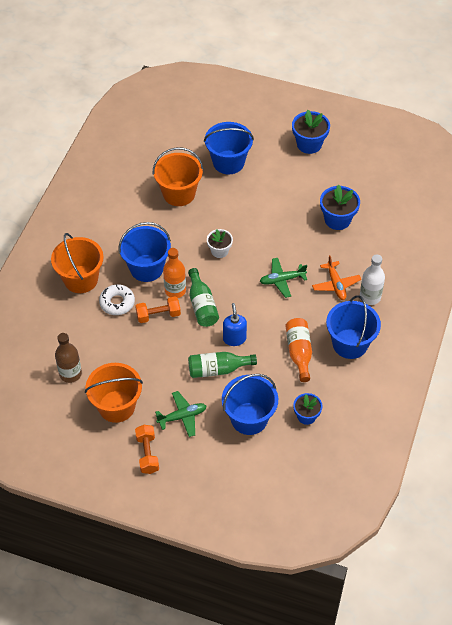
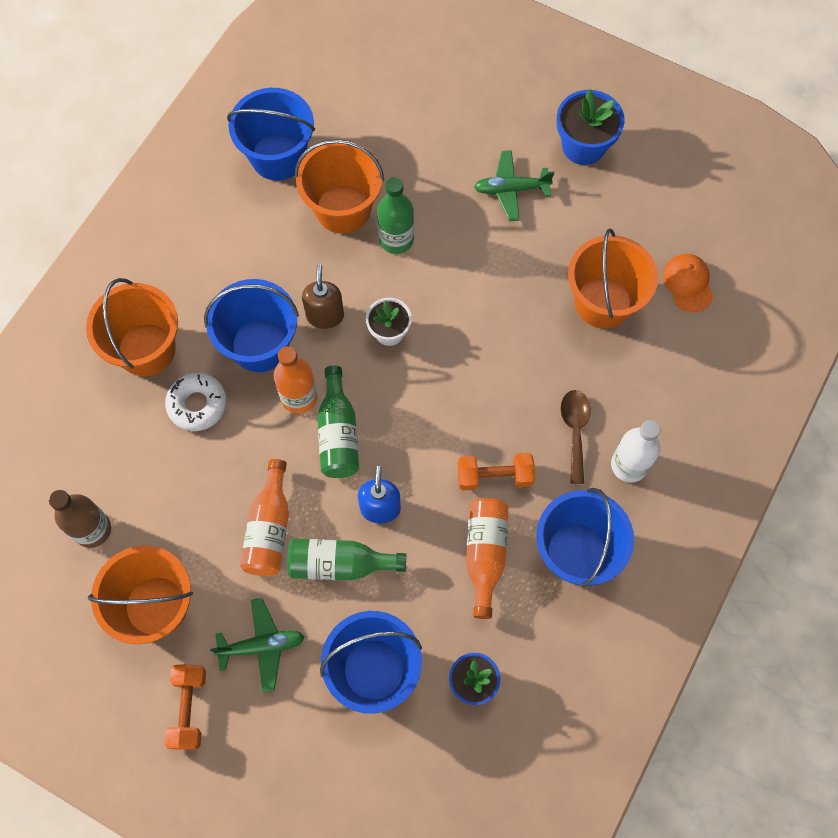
camera: 10 degrees right, 15 degrees up
(158, 315) = (261, 440): orange dumbbell -> orange dumbbell (494, 476)
(173, 358) = (269, 529): none -> orange bottle
(181, 248) = (325, 315): none -> brown soap dispenser
(213, 204) = (396, 239): none -> green bottle
(228, 162) = (439, 161): blue bucket -> blue bucket (278, 157)
(282, 280) = (484, 406): green plane -> green plane (511, 189)
(336, 284) = (574, 430): orange plane -> brown spoon
(337, 219) = (603, 302): blue flower pot -> orange bucket
(383, 204) = (688, 283): none -> orange cap

